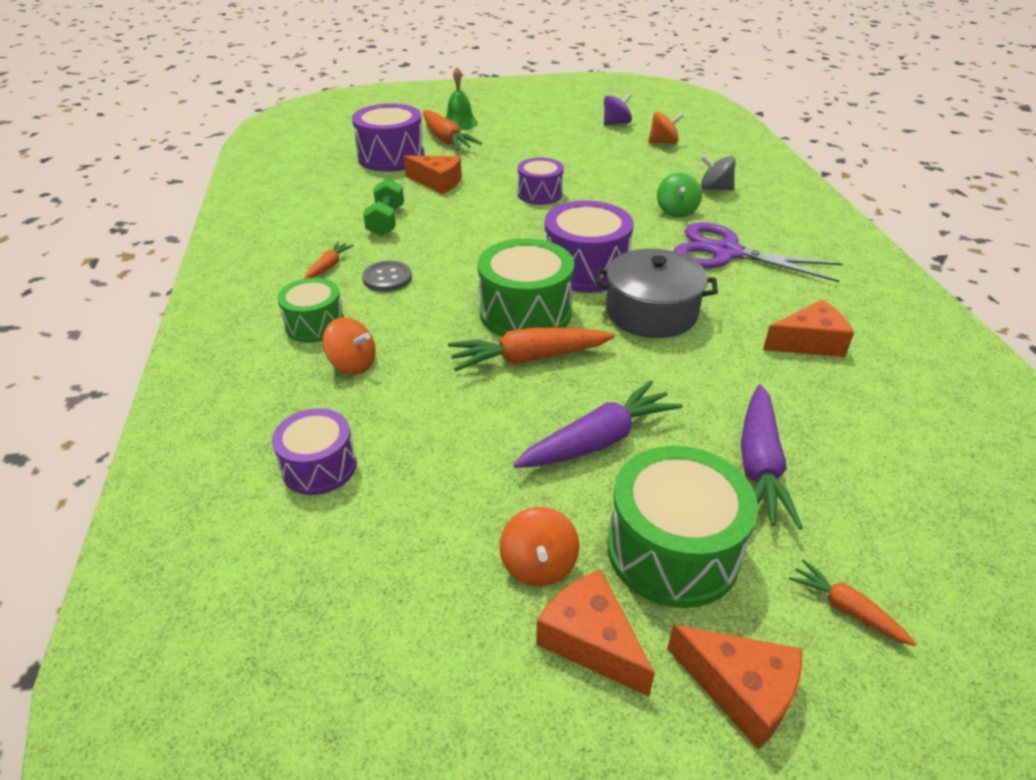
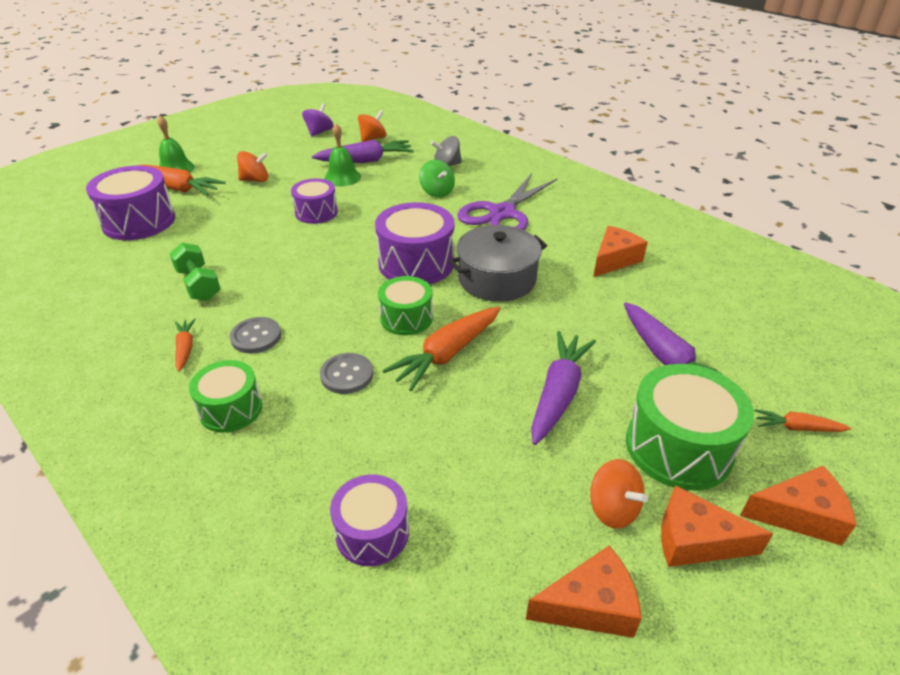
camera: 35 degrees left, 0 degrees up
(352, 364) = (306, 428): orange spinning top -> orange spinning top (255, 180)
(426, 338) = (347, 375): none -> grey button
(437, 182) = (212, 231): orange cheese -> orange cheese (590, 605)
(525, 313) = (406, 318): green drum -> green drum, size x0.62
(596, 170) = (342, 177): none -> green bell
(634, 161) = (366, 160): none -> purple carrot
(726, 253) = (502, 213): purple scissors -> purple scissors turned 45 degrees counterclockwise

